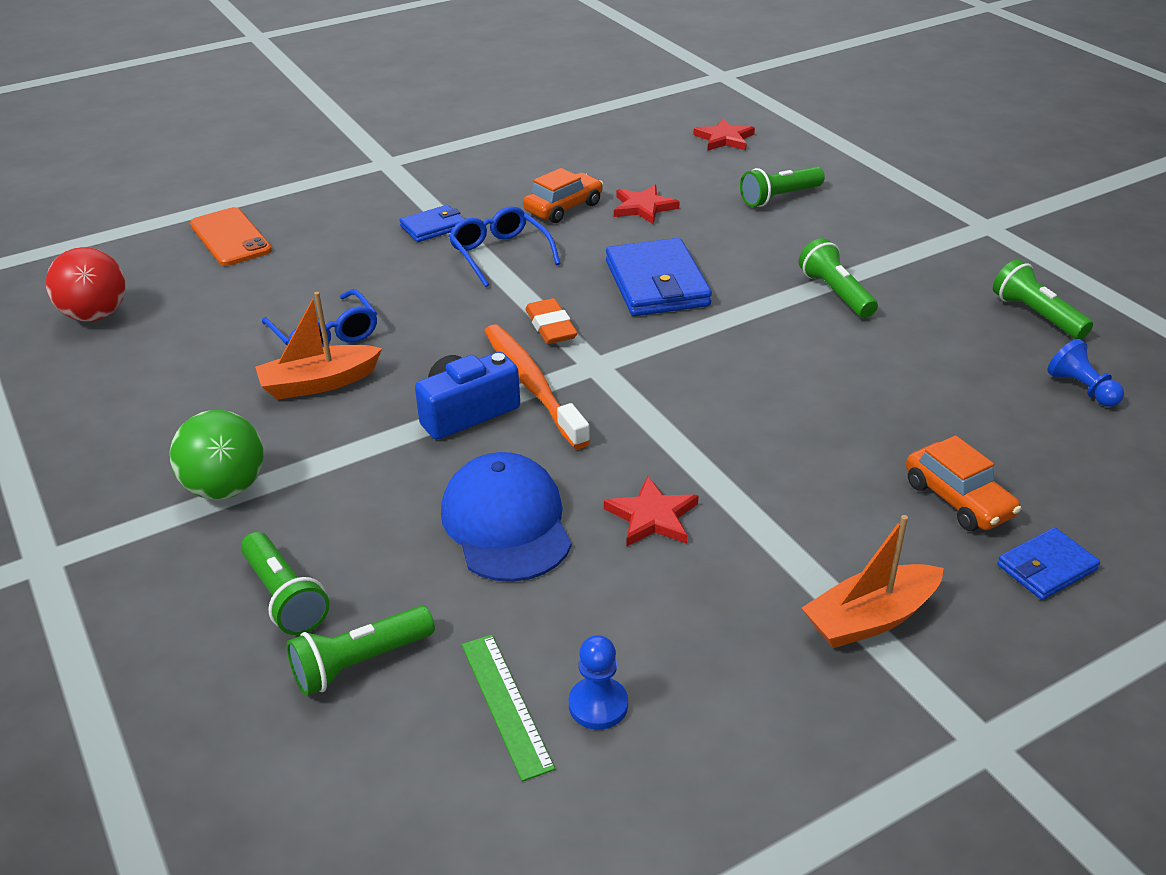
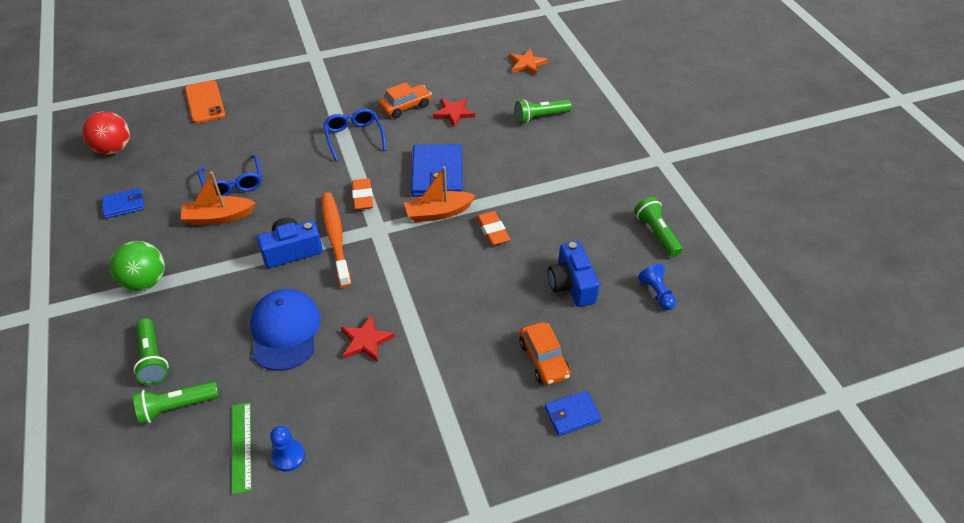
camera: 10 degrees right, 10 degrees up
(433, 227) = (323, 111): blue wallet -> blue wallet (124, 205)
(724, 139) = (527, 64): red star -> orange star
(783, 344) = (492, 231): none -> orange eraser
(835, 293) = (541, 197): green flashlight -> none
(870, 618) = (457, 430): orange boat -> orange boat (438, 213)
(945, 396) = (571, 285): none -> blue camera

